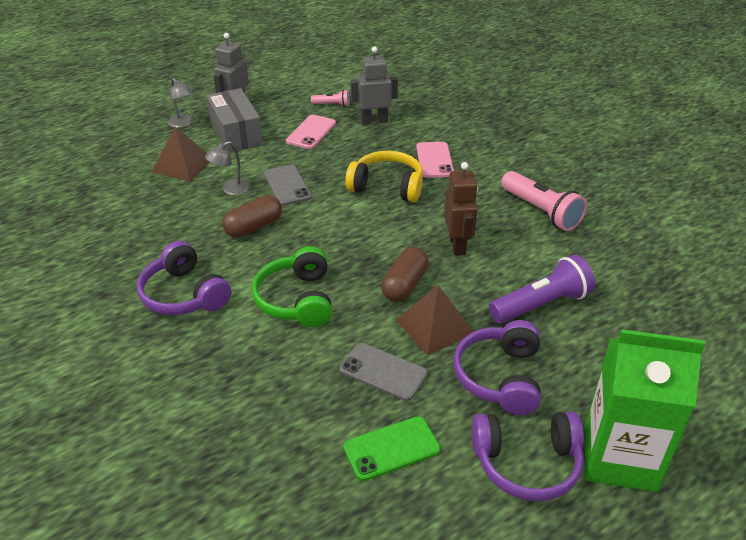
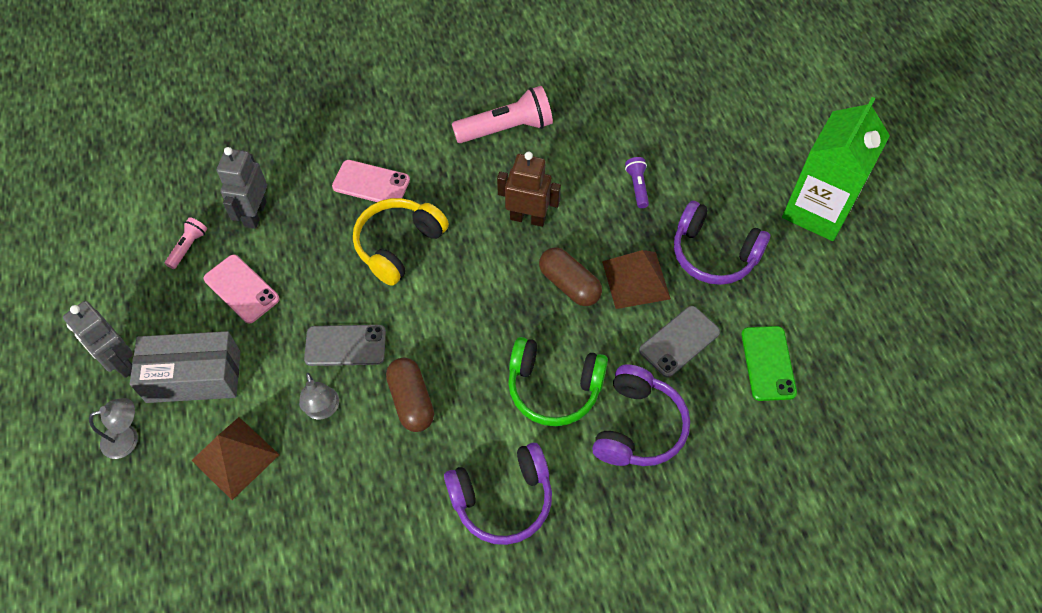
camera: 70 degrees left, 20 degrees up
(527, 463) = (807, 272): purple headphones -> purple headphones (638, 427)
(541, 304) = (637, 186): purple flashlight -> purple flashlight, size x0.50

